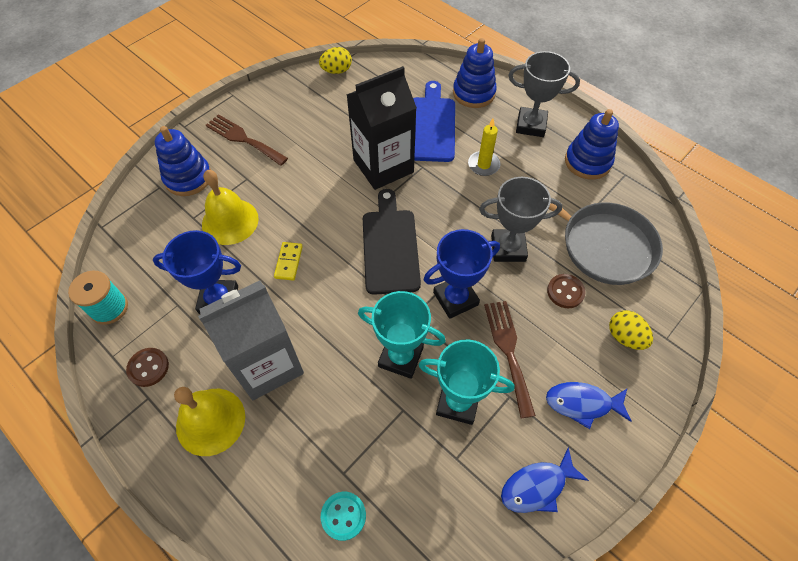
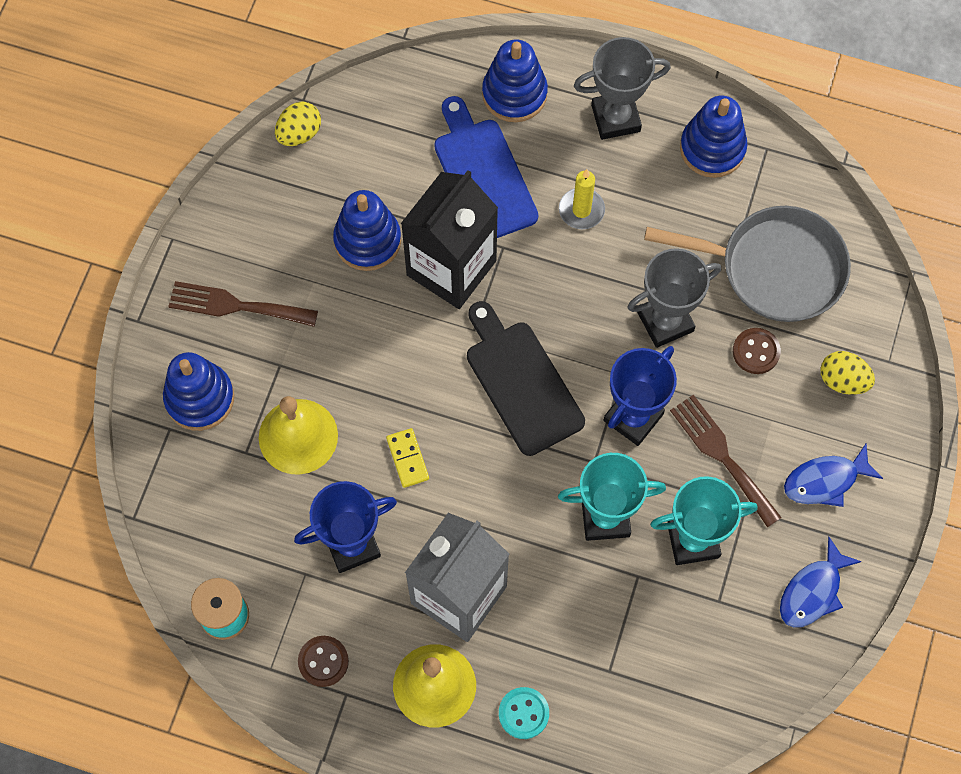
camera: 25 degrees left, 10 degrees up
(341, 134) = (367, 240): none -> blue stacking toy
(343, 516) = (632, 712): turquoise button -> turquoise button (523, 713)

